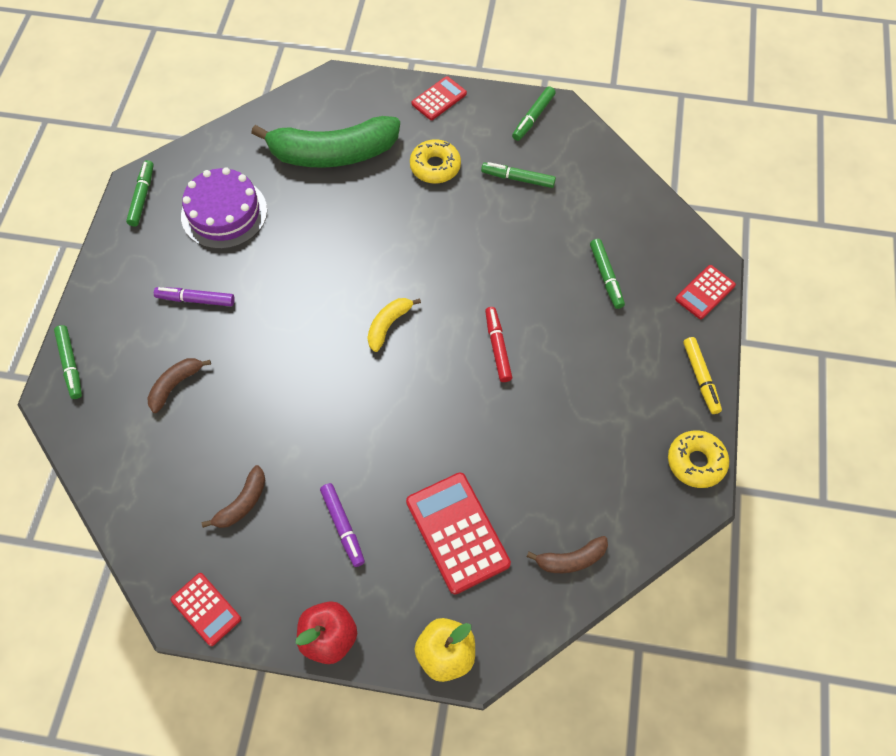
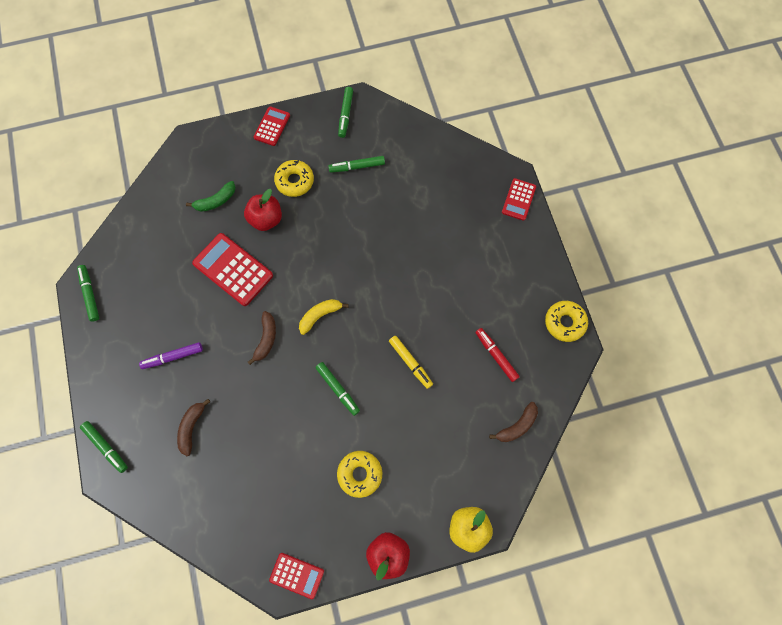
camera: 25 degrees left, 10 degrees up
(224, 213) = (159, 281): purple cake -> none
(242, 503) = (283, 490): brown banana -> brown banana (266, 339)
(333, 153) = (216, 201): green banana -> green banana, size x0.45
(343, 526) = (360, 474): purple marker -> yellow donut
(380, 194) = (266, 219): none -> red apple
(388, 325) = (320, 315): yellow banana -> yellow banana turned 45 degrees clockwise
(457, 533) = (436, 442): red calculator -> red calculator (233, 269)
(497, 347) = (401, 299): red marker -> red marker (496, 355)
(606, 277) = (450, 216): green marker -> green marker (338, 389)
(700, 378) = (542, 262): yellow marker -> yellow marker (410, 363)

